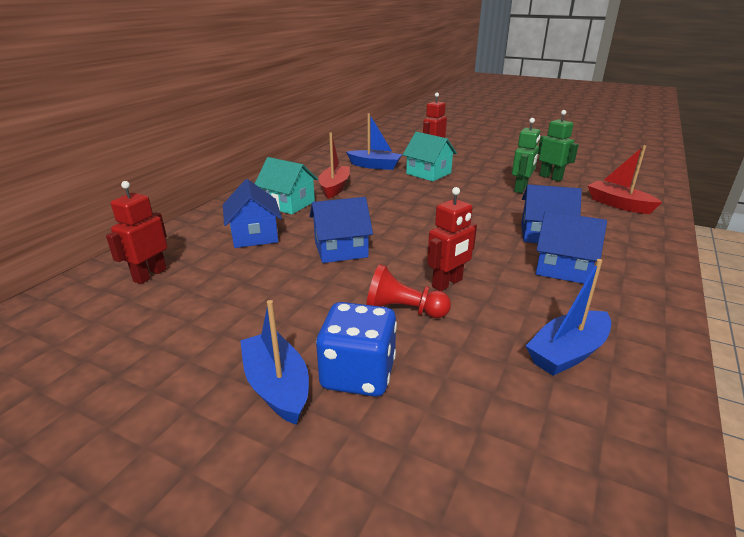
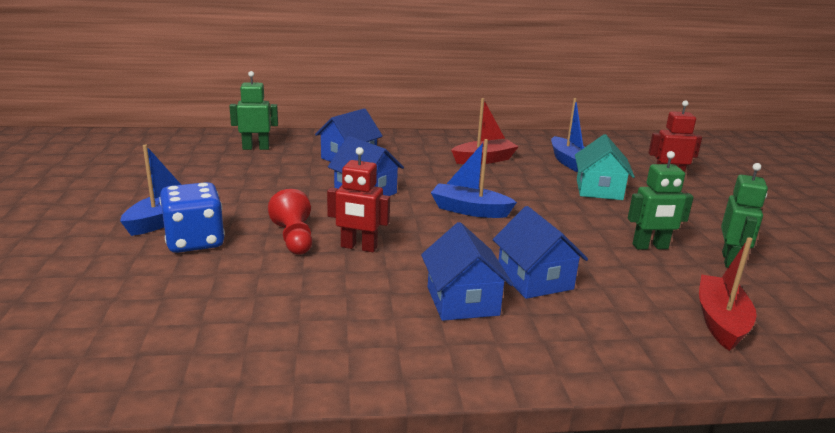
camera: 55 degrees right, 5 degrees down
(150, 275) = (256, 148): red robot -> green robot
(288, 204) = (421, 153): turquoise house -> none
(567, 353) = (293, 323): blue boat -> blue boat (469, 210)

